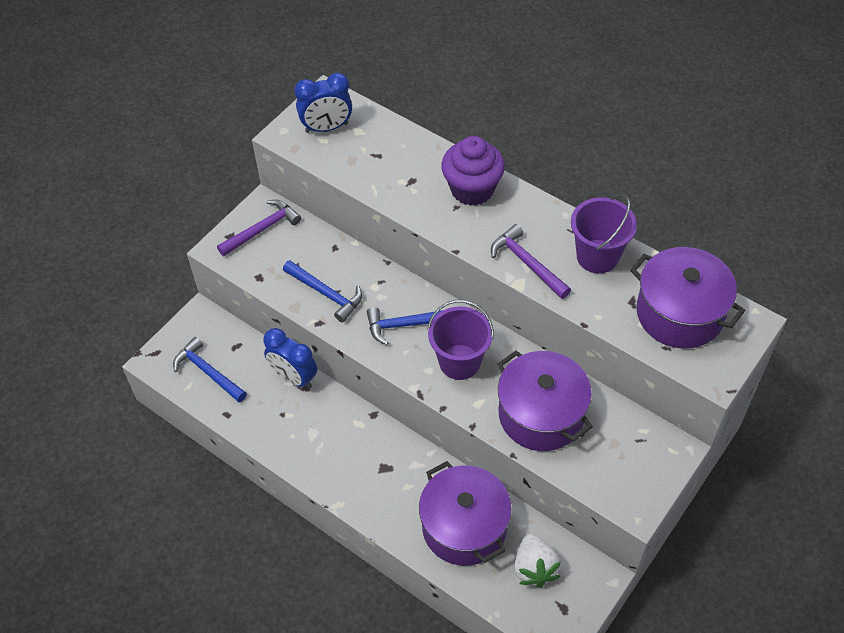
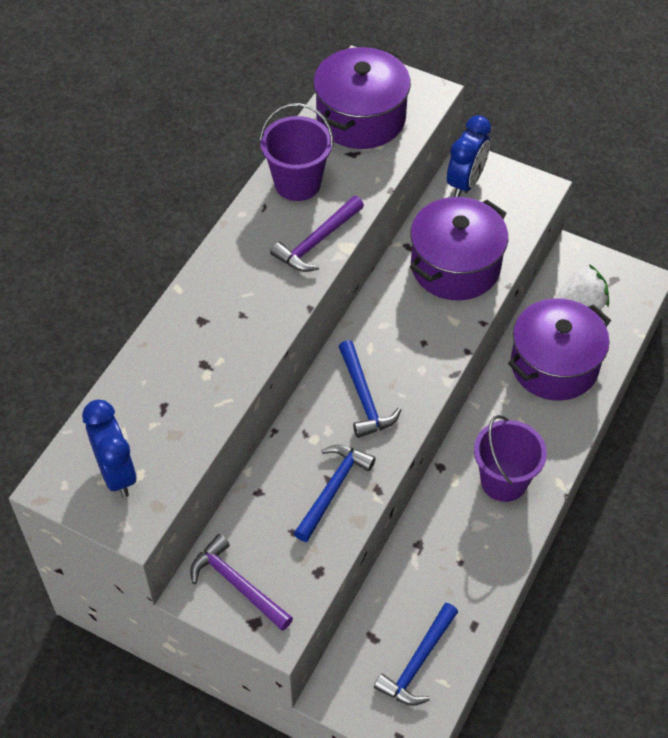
camera: 100 degrees left, 0 degrees up
(294, 377) = (407, 560): blue clock -> blue clock (465, 183)
(459, 362) = (405, 342): purple bucket -> purple bucket (503, 481)
(472, 189) = (212, 302): purple cupcake -> none

